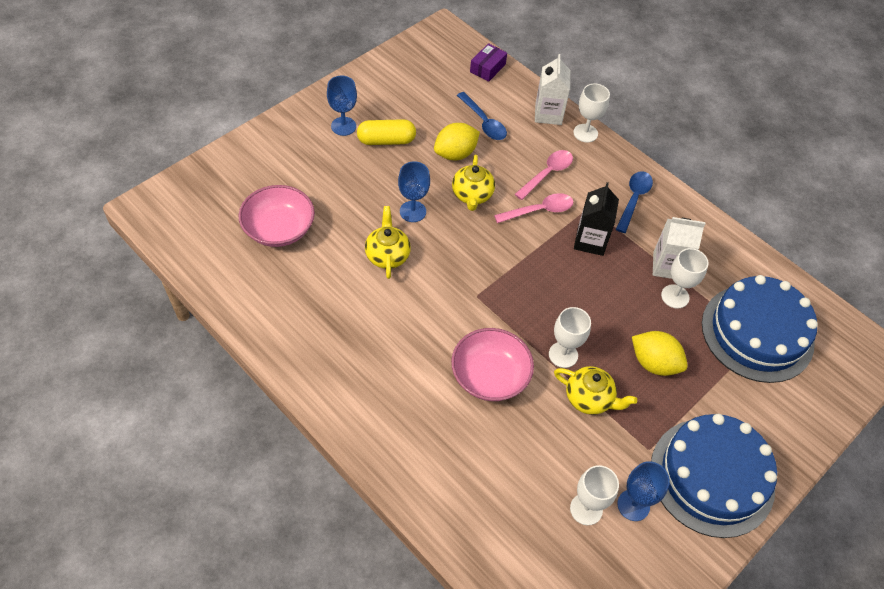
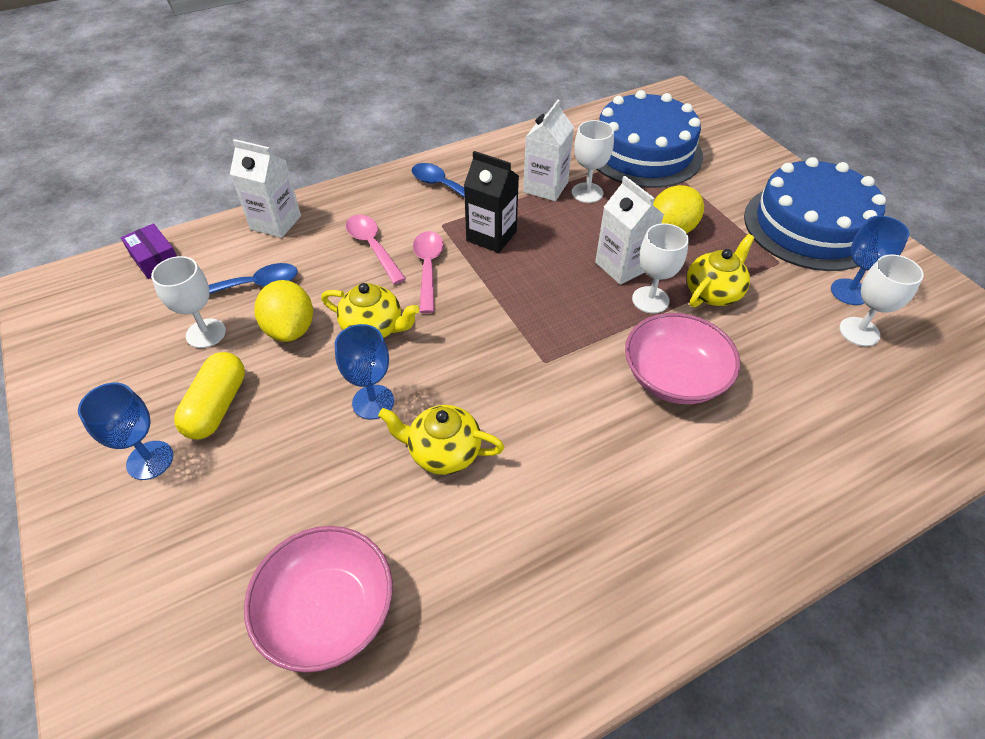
camera: 70 degrees left, 5 degrees down
(585, 133) = (326, 199): white goblet -> white goblet (206, 333)
(593, 332) = (622, 266): none -> white carton

